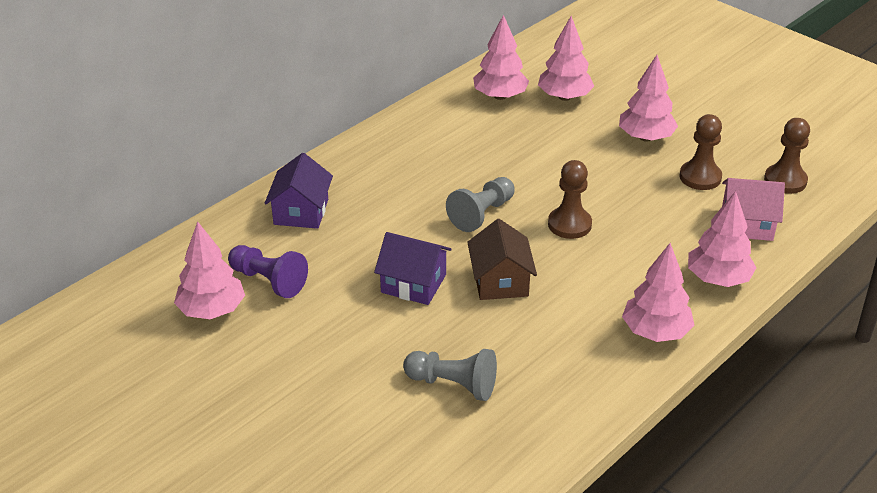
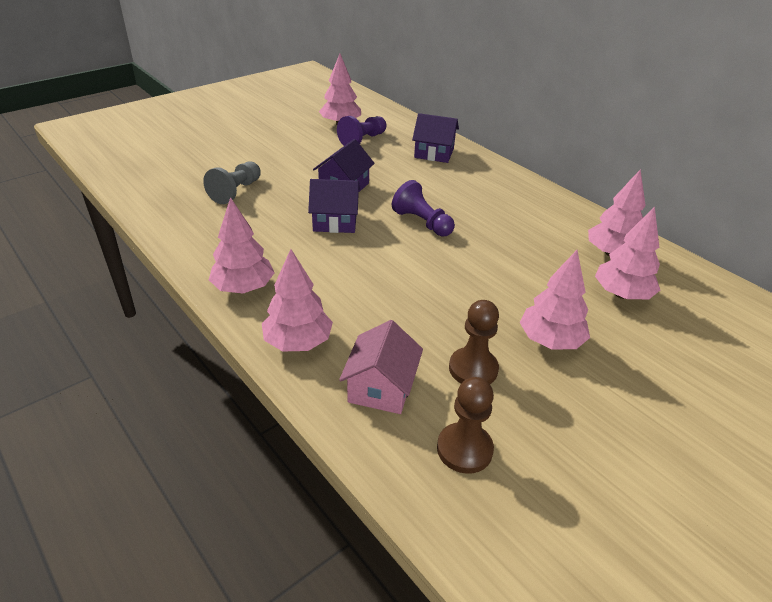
camera: 95 degrees right, 0 degrees up
(481, 214) = (422, 222): grey pawn -> purple pawn
(500, 281) = (335, 221): brown house -> purple house
(569, 224) = (401, 265): brown pawn -> none

